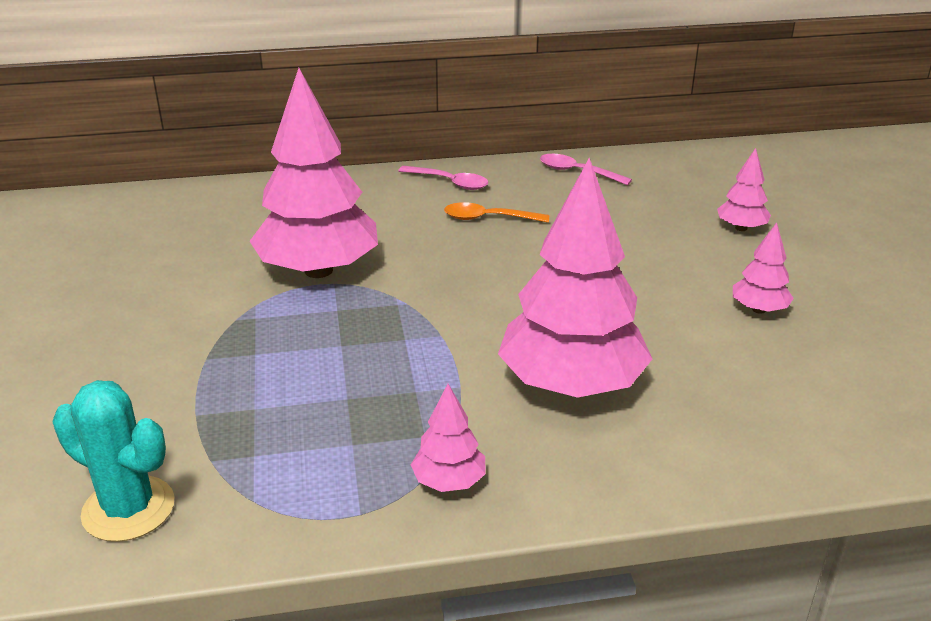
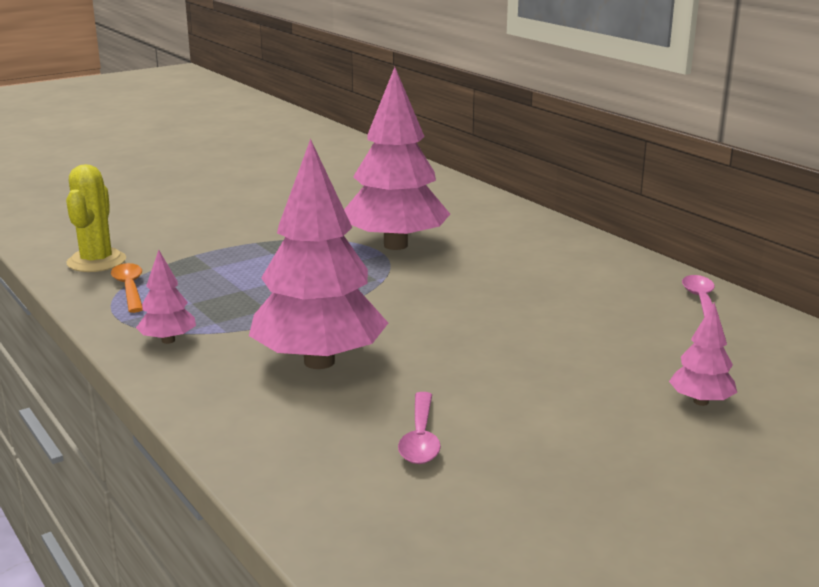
camera: 65 degrees right, 10 degrees down
(128, 509) = (96, 261): turquoise cactus -> yellow cactus
(450, 182) = (596, 256): pink spoon -> pink spoon (420, 438)
(488, 218) = (552, 282): orange spoon -> orange spoon (129, 288)
(759, 309) = (532, 432): pink tree -> none

